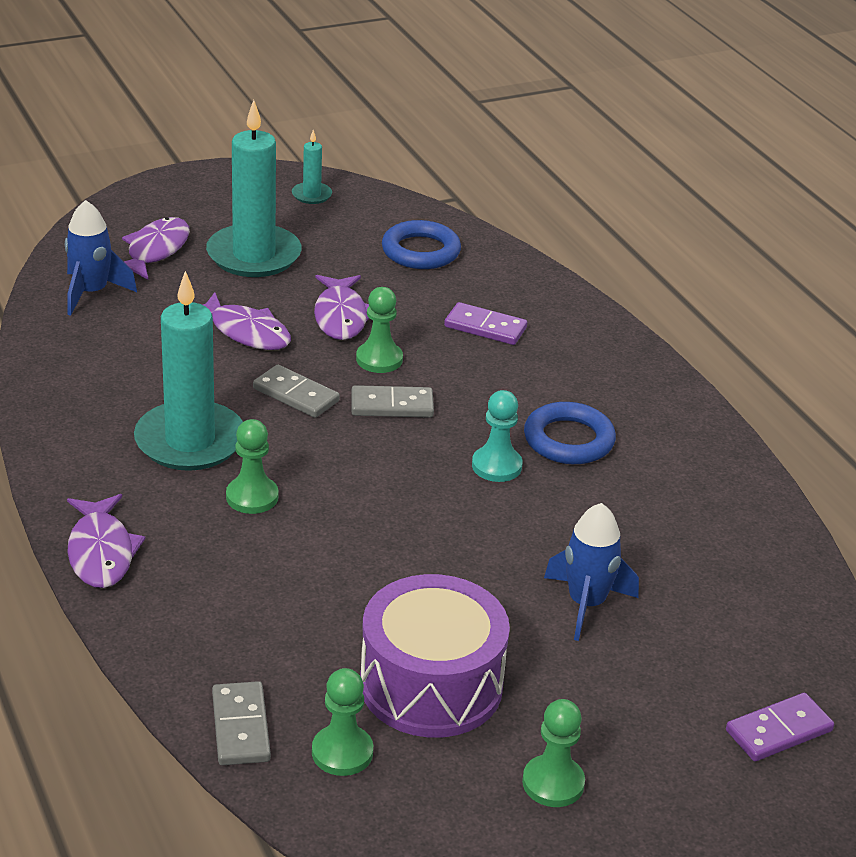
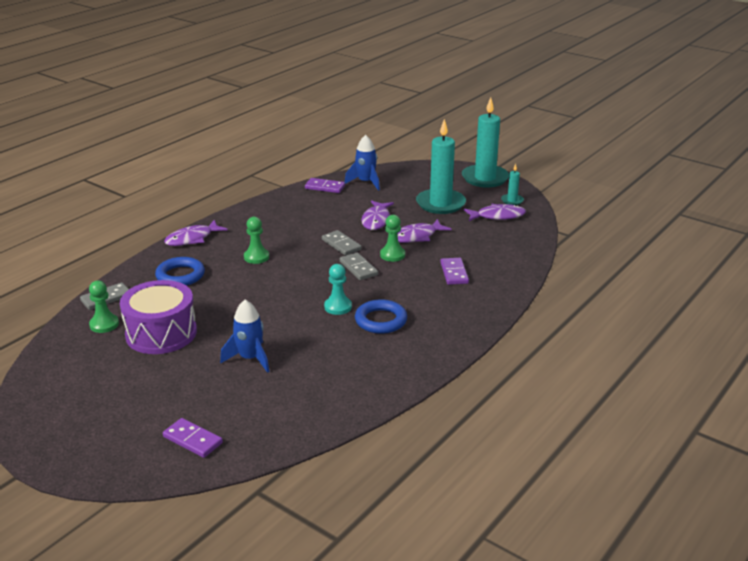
camera: 65 degrees right, 5 degrees down
(59, 339) = (325, 187): none -> purple domino
(155, 251) = (415, 184): purple fish -> purple fish (497, 216)
(190, 441) = (282, 233): turquoise candle -> turquoise candle (485, 178)
(296, 395) = (341, 245): grey domino -> grey domino turned 45 degrees counterclockwise
(421, 251) = (500, 239): blue ring -> blue ring (180, 275)
(553, 783) = (114, 381): green pawn -> none

